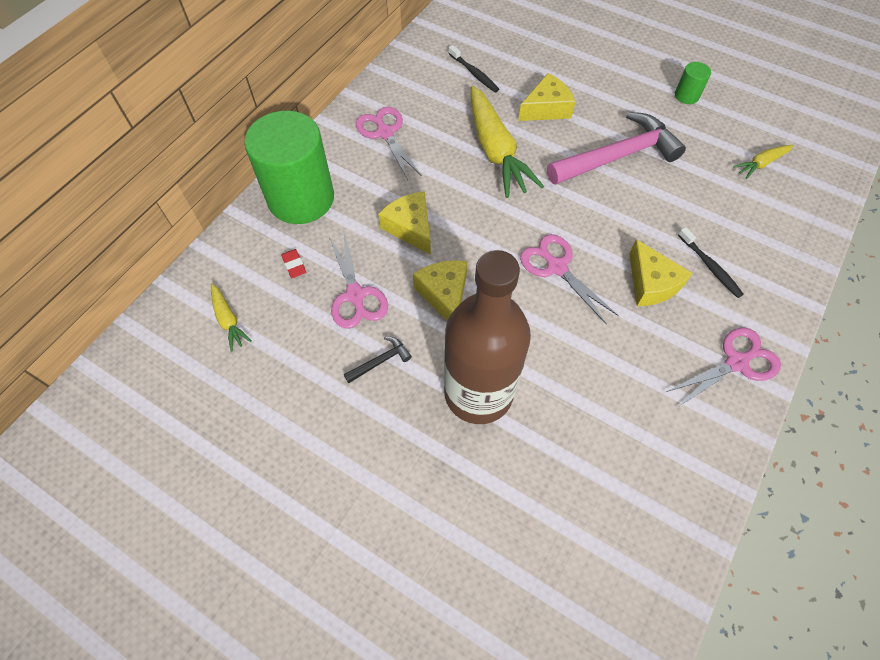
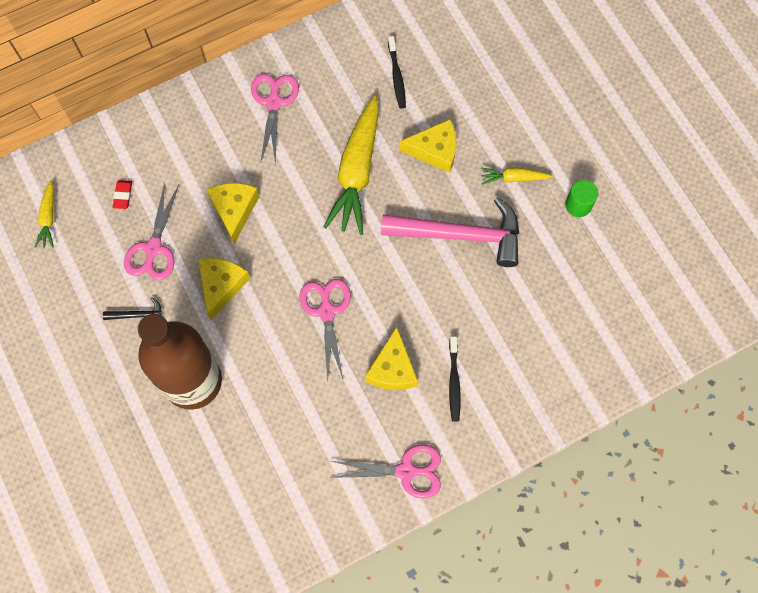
camera: 30 degrees right, 10 degrees up
(301, 198) = (164, 134): green cylinder -> none
(761, 164) = (585, 313): yellow carrot -> yellow carrot (513, 178)

